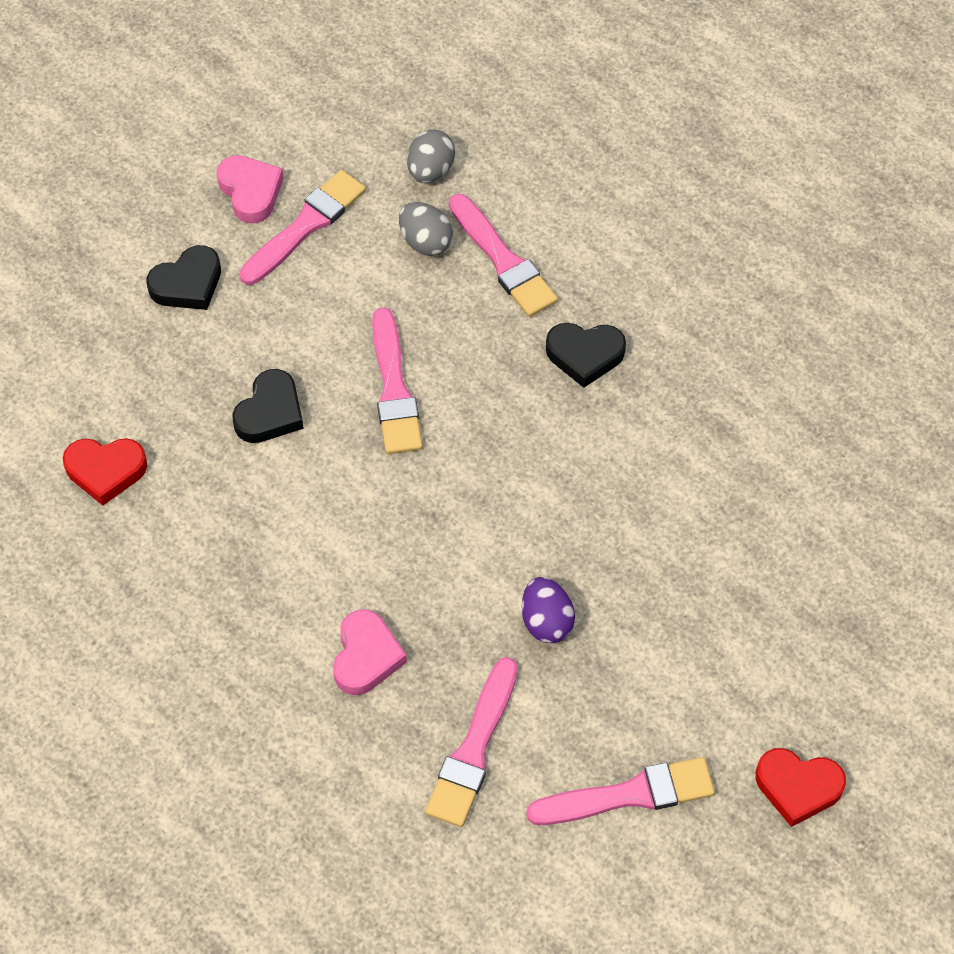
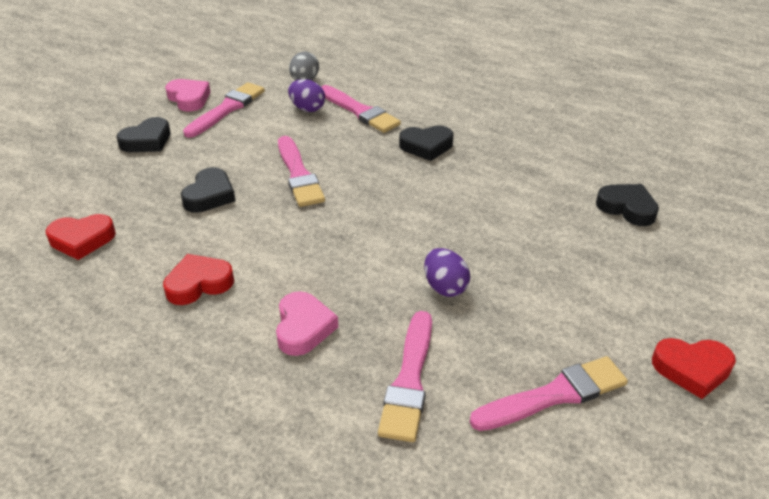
camera: 10 degrees left, 20 degrees down
(248, 569) = (199, 284): none -> red heart
(425, 242) = (307, 108): grey egg -> purple egg
(827, 523) = (627, 208): none -> black heart

